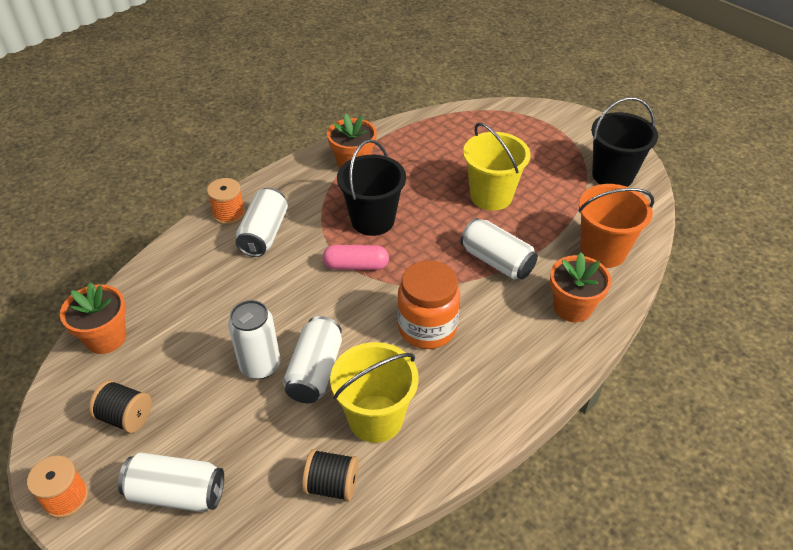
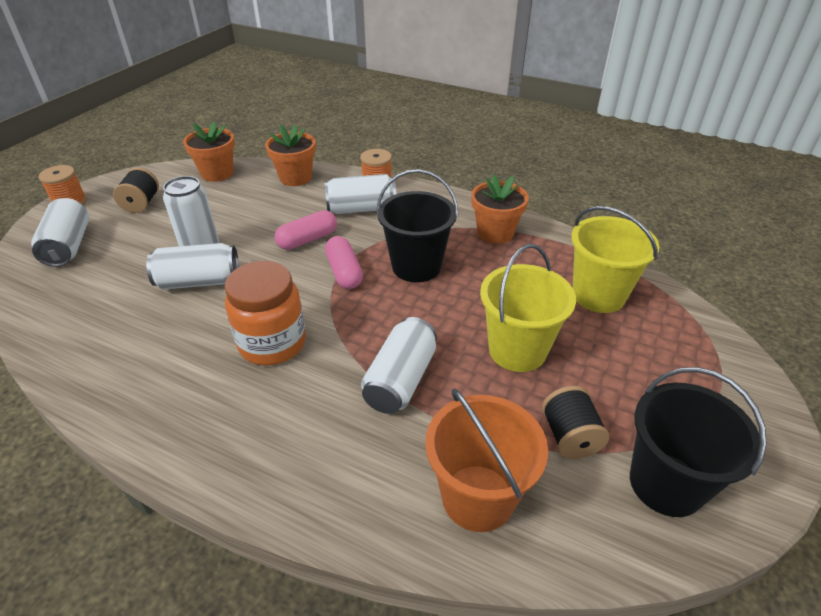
camera: 70 degrees right, 5 degrees down
(292, 281) = (307, 240): none -> pink capsule
(332, 485) = (67, 325): black spool -> black spool (569, 436)
(375, 418) = (144, 334): yellow bucket -> yellow bucket (598, 295)
(572, 307) = (347, 477): orange flower pot -> orange flower pot (295, 178)

